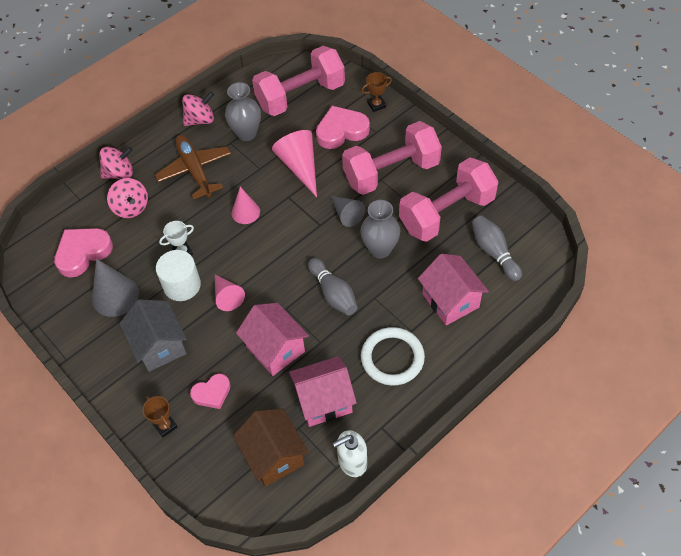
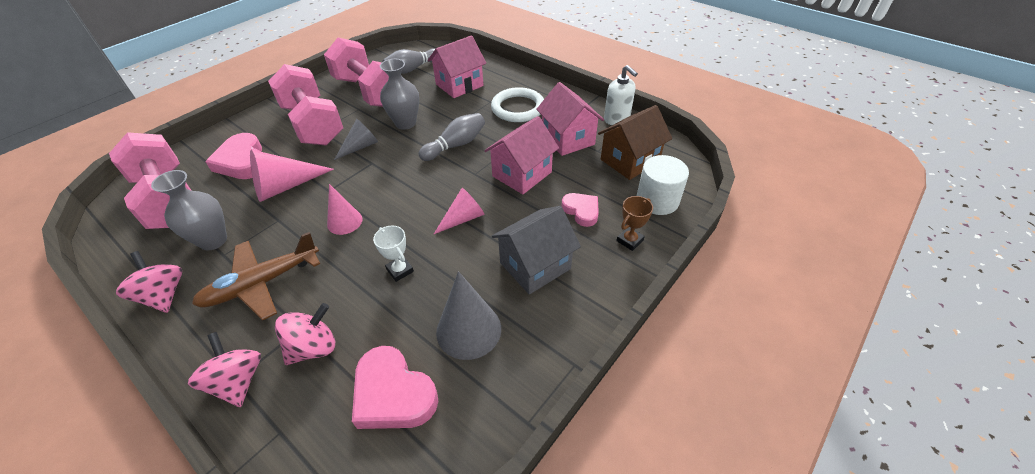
camera: 100 degrees left, 10 degrees down
(182, 285) = (449, 261): white cylinder -> white cylinder (657, 200)
(376, 105) = (215, 141): brown trophy -> none

